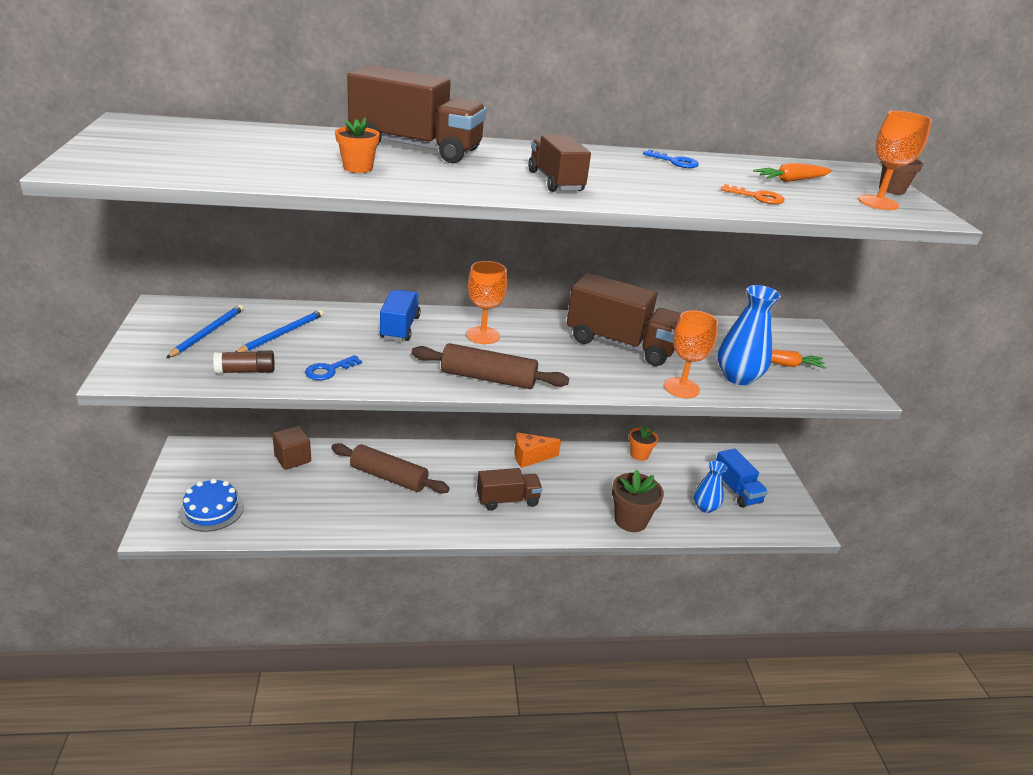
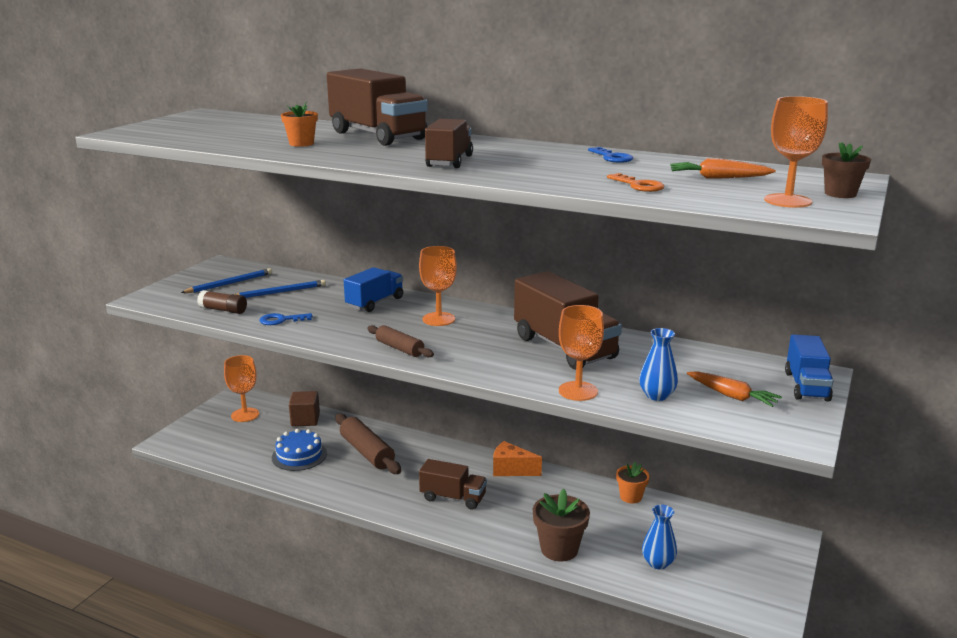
camera: 35 degrees right, 10 degrees down
(212, 510) = (214, 439): blue cake -> blue cake (299, 455)
(219, 471) = (245, 415): none -> orange goblet
(488, 378) = (399, 348): brown rolling pin -> brown rolling pin, size x0.61
(736, 490) = (714, 559): blue truck -> blue truck (806, 386)
(738, 377) = (657, 395): blue vase -> blue vase, size x0.64

